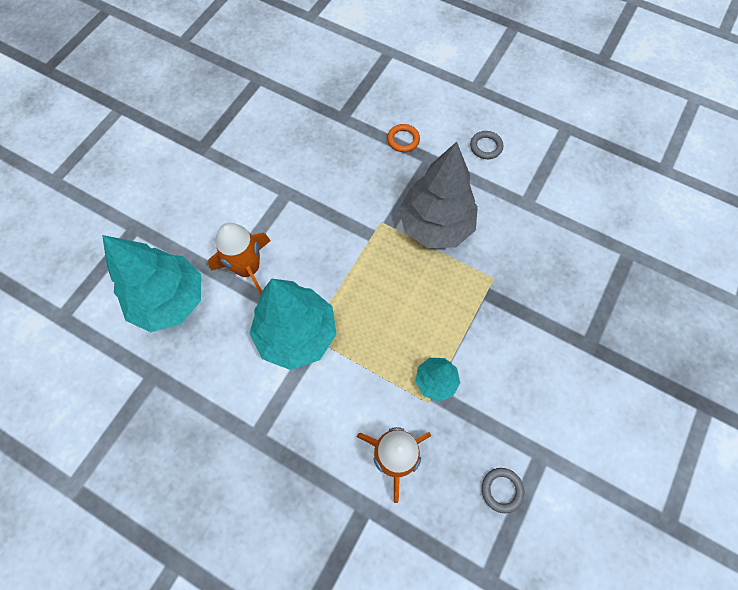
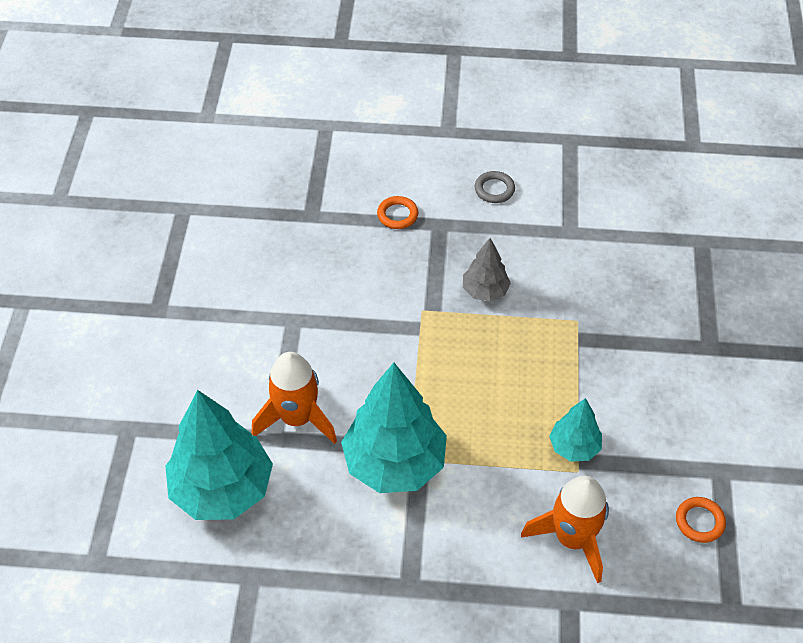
camera: 25 degrees left, 15 degrees down
(435, 225) = (485, 291): grey tree -> grey tree, size x0.51
(501, 490) = (699, 521): grey ring -> orange ring

